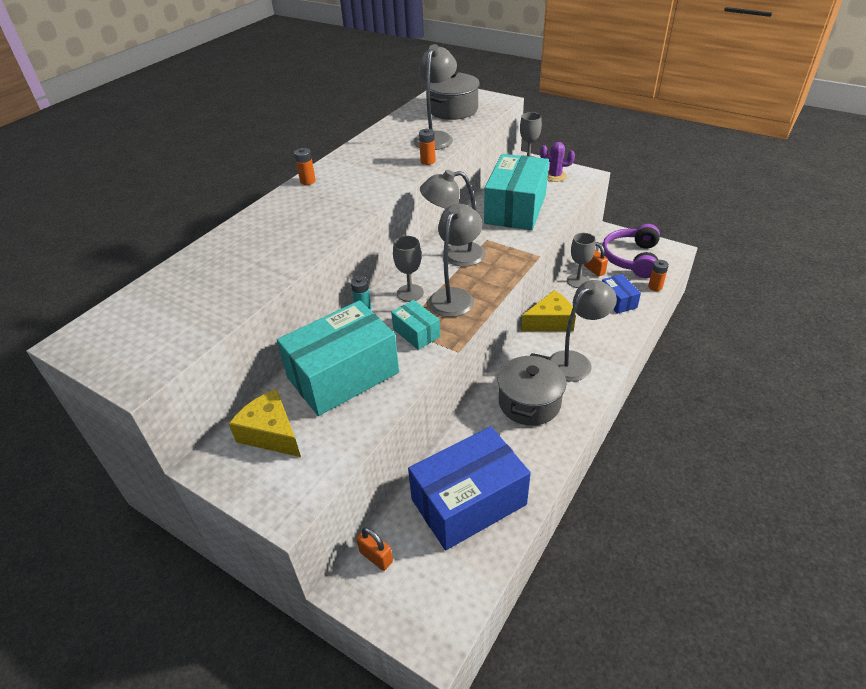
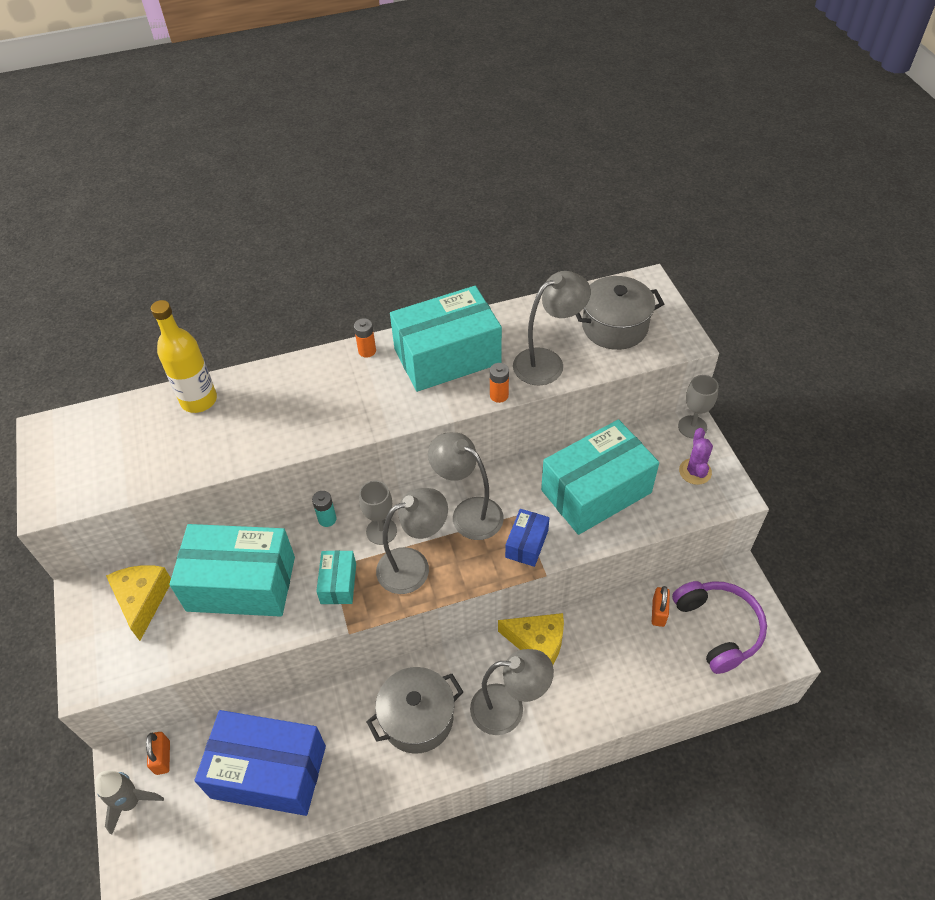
camera: 40 degrees right, 10 degrees up
(204, 259) = (199, 400): none -> yellow bottle
(368, 160) = (447, 356): none -> turquoise box
(384, 605) = (131, 802): none -> grey rocket
(555, 176) = (695, 471): purple cactus -> purple cactus turned 45 degrees clockwise
(578, 281) = (624, 613): grey goblet -> none
(618, 301) = (635, 672): blue box -> blue box (526, 544)
(631, 258) = (718, 628): purple headphones -> purple headphones turned 105 degrees clockwise
(655, 287) = (698, 686): orange battery -> none

